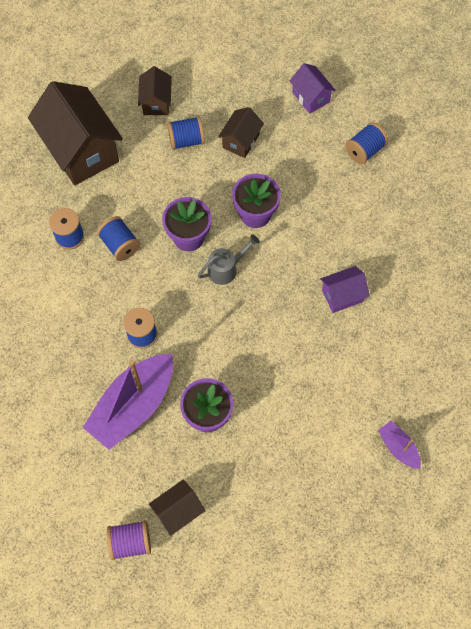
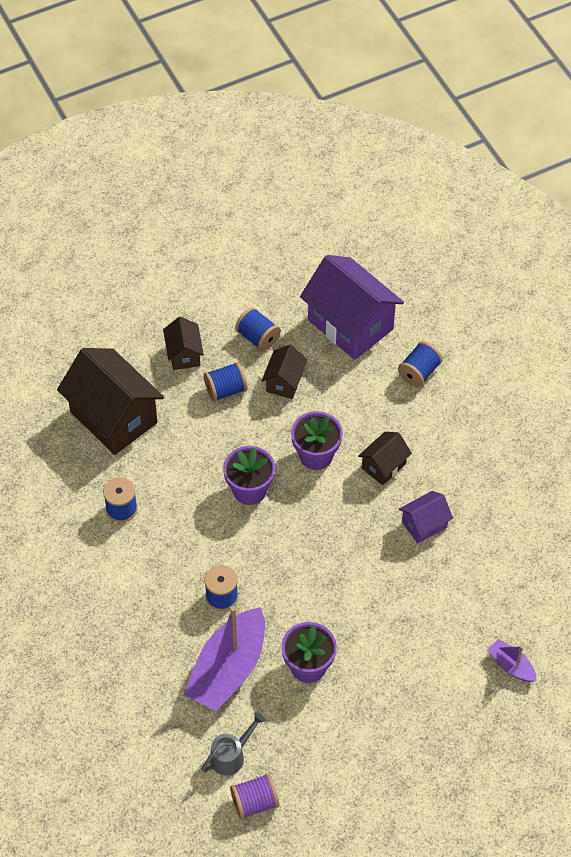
camera: 10 degrees left, 10 degrees down
(120, 245) = (178, 509): blue spool -> blue spool (258, 337)
(178, 511) = (297, 764): brown house -> brown house (383, 466)
(226, 268) = (297, 516): grey watering can -> grey watering can (231, 755)
(311, 97) = (350, 324): purple house -> purple house, size x2.01

